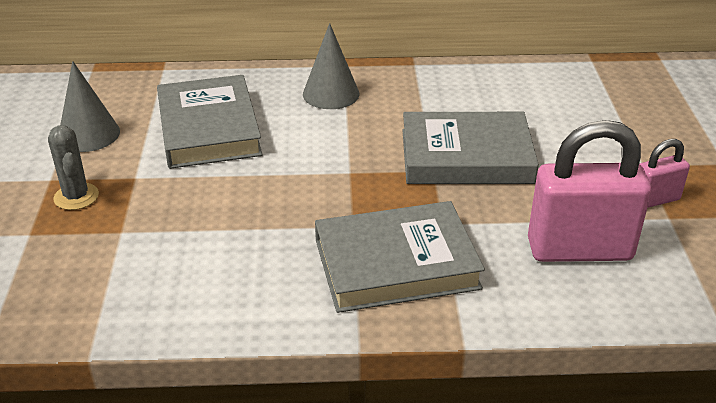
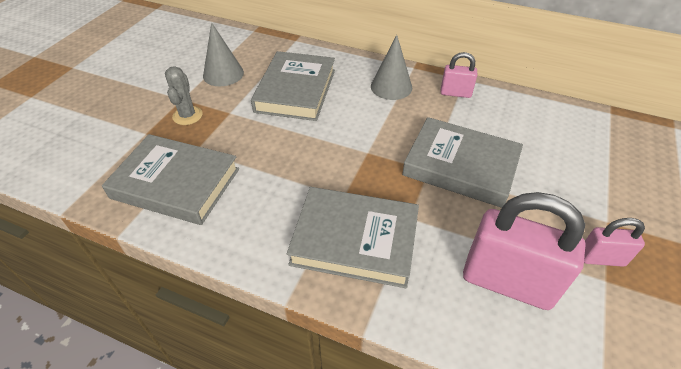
camera: 25 degrees right, 10 degrees up
(124, 277) = (176, 183): none -> grey book
(413, 82) = (455, 93): none -> pink padlock

